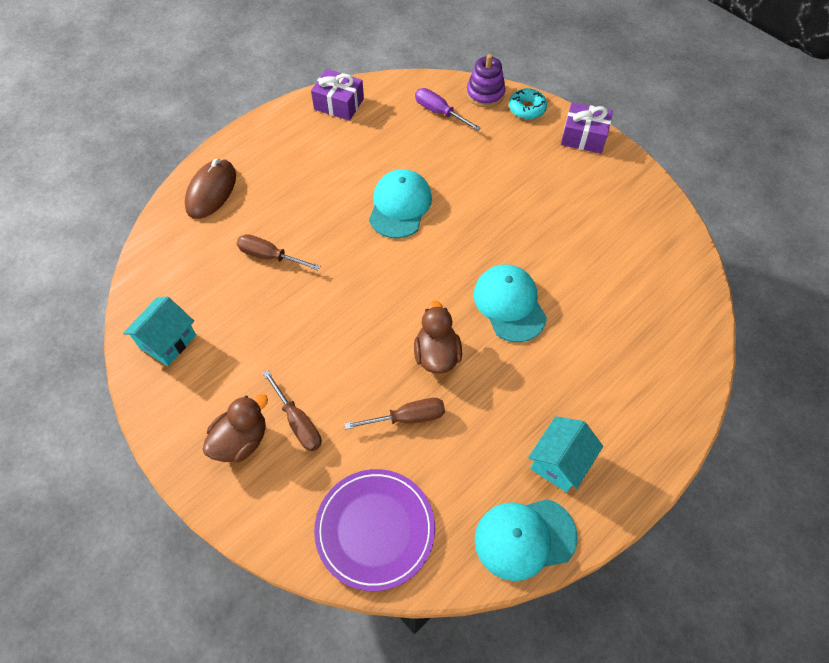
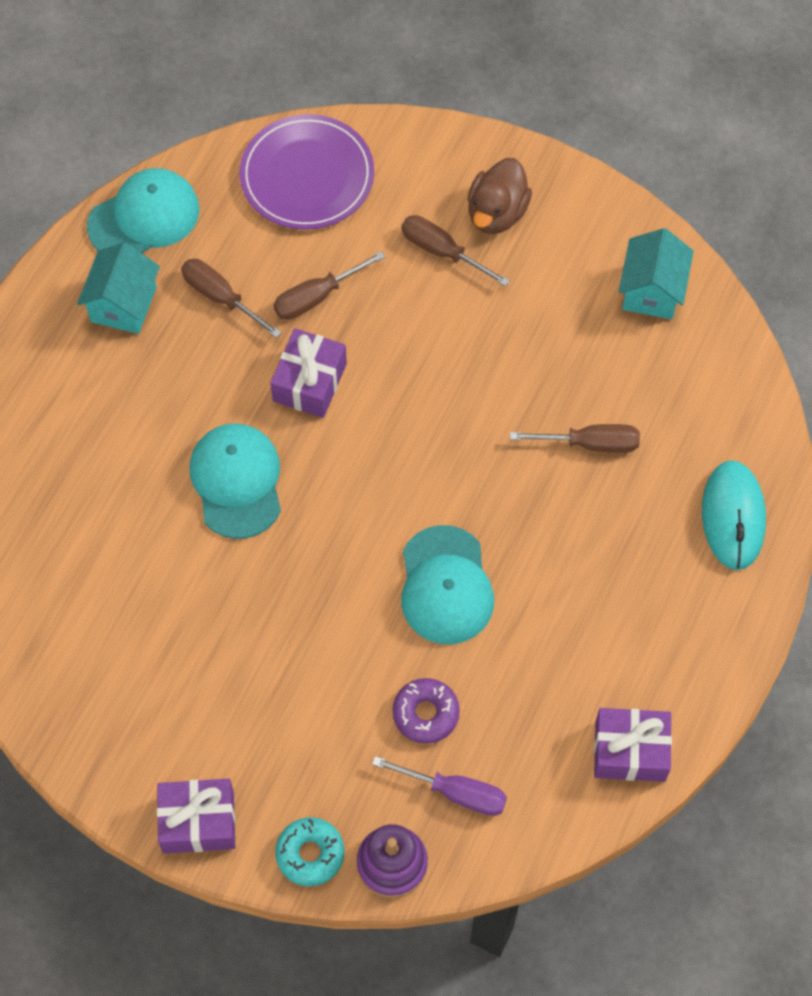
camera: 160 degrees right, 5 degrees up
(211, 191) = (733, 517): brown mouse -> turquoise mouse
(436, 354) = (309, 382): brown duck -> purple gift
(440, 149) = (425, 713): none -> purple donut
(481, 443) = (220, 297): none -> brown screwdriver
(509, 304) = (237, 481): turquoise cap -> turquoise cap turned 150 degrees counterclockwise

